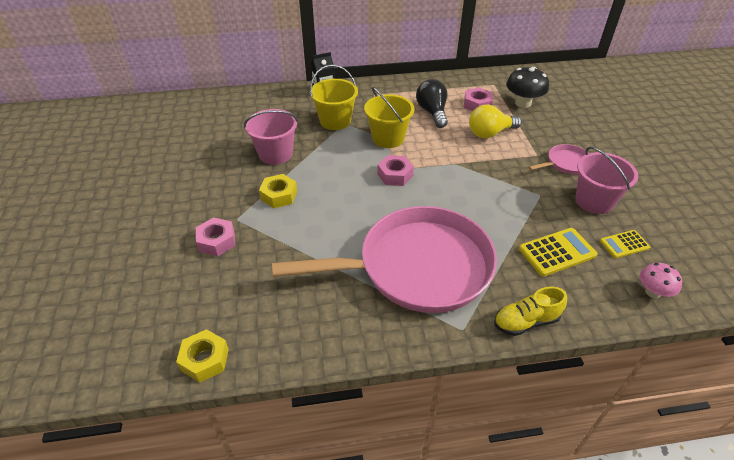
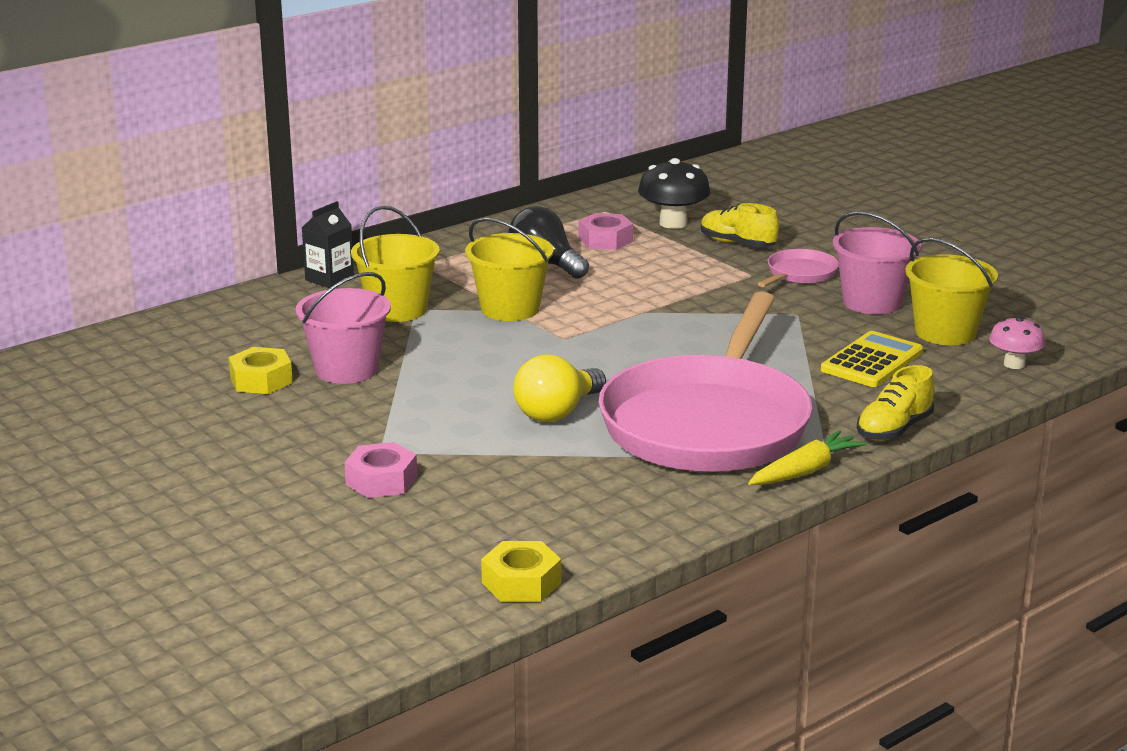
camera: 30 degrees left, 20 degrees down
(279, 195) = (415, 411): yellow nut -> yellow nut (261, 380)
(395, 175) = (570, 345): pink nut -> none
(417, 267) = (708, 423): pink pan -> pink pan turned 150 degrees clockwise
(440, 336) = (805, 471): none -> yellow carrot
(490, 133) = (660, 267): yellow light bulb -> yellow light bulb (557, 412)
(547, 129) = (737, 244): none -> yellow shoe
(624, 244) = (945, 332): yellow calculator -> yellow bucket

